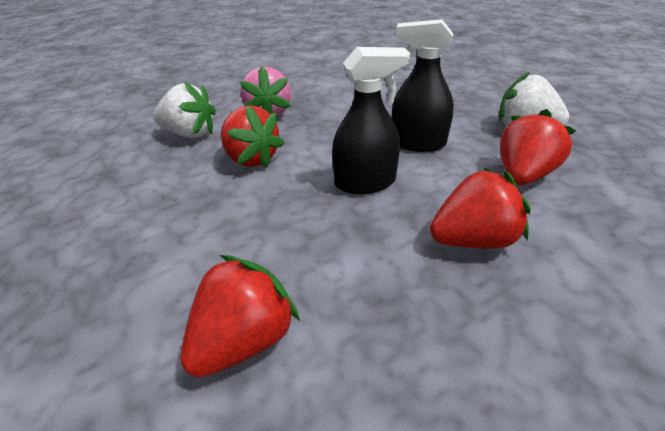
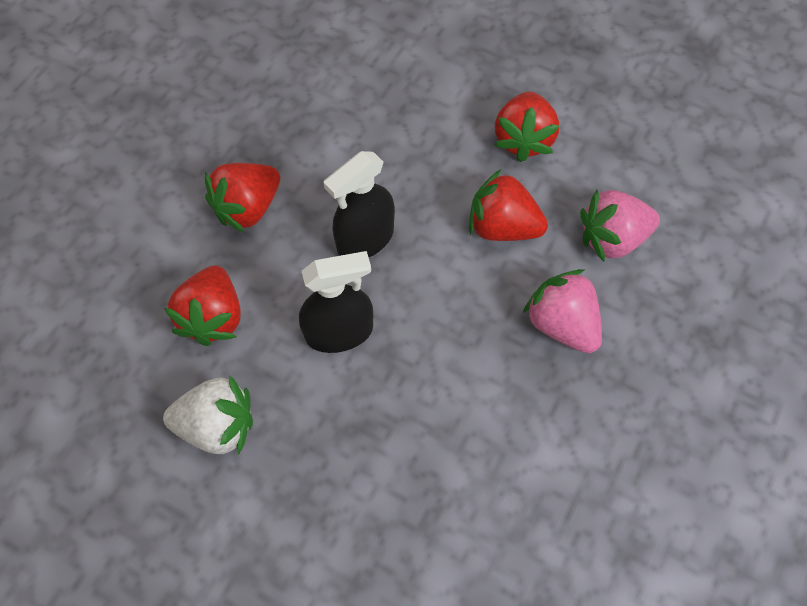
camera: 150 degrees right, 25 degrees up
(190, 134) = (612, 238): white strawberry -> pink strawberry
(245, 340) = (365, 76): red strawberry -> red strawberry (523, 139)

